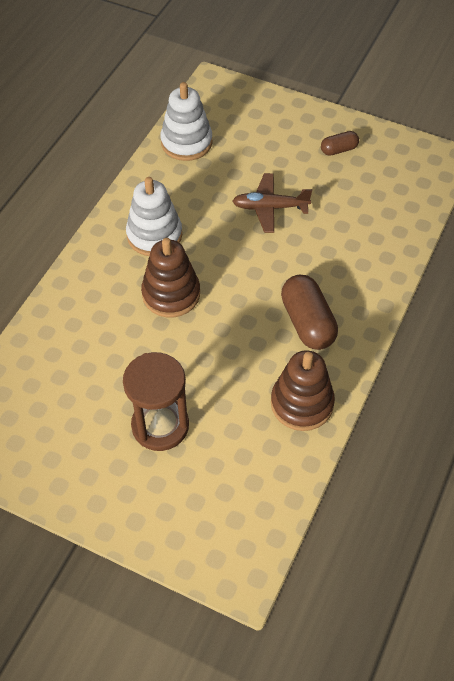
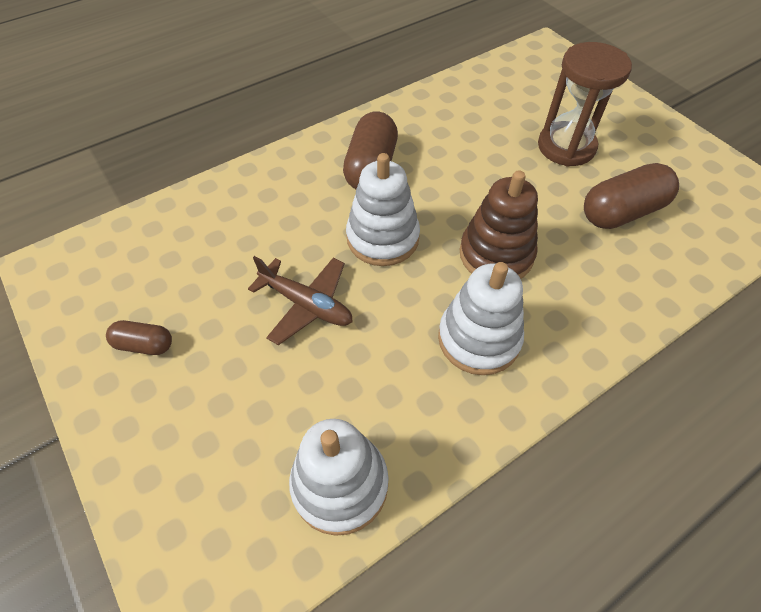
camera: 150 degrees left, 0 degrees up
(91, 375) = (622, 212): none -> brown capsule
(256, 270) = (382, 238): none -> white stacking toy
(302, 403) = (428, 115): brown stacking toy -> none

